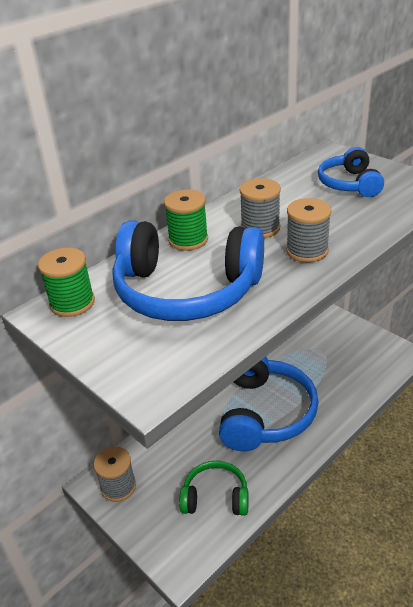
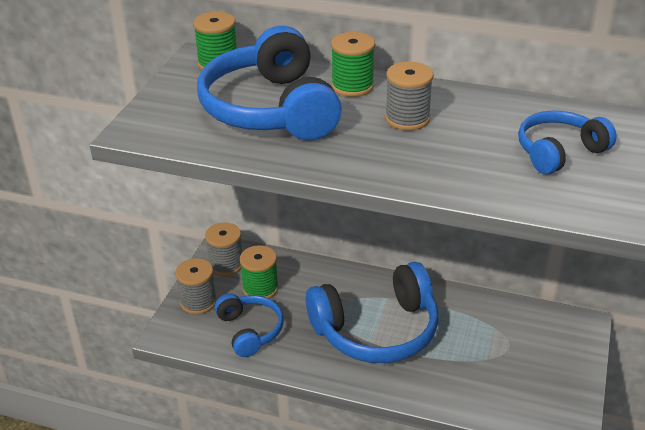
camera: 60 degrees right, 0 degrees up
(168, 471) = (260, 288): none -> green spool
(215, 497) = (250, 330): green headphones -> blue headphones
(307, 251) = (386, 156): grey spool -> grey spool (198, 302)

